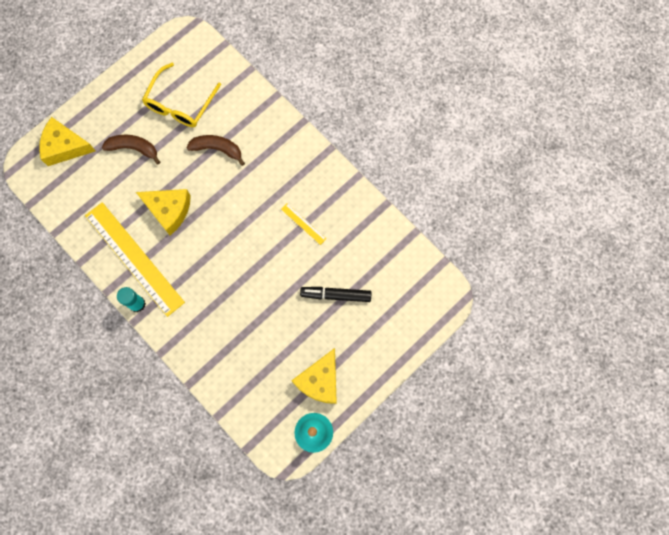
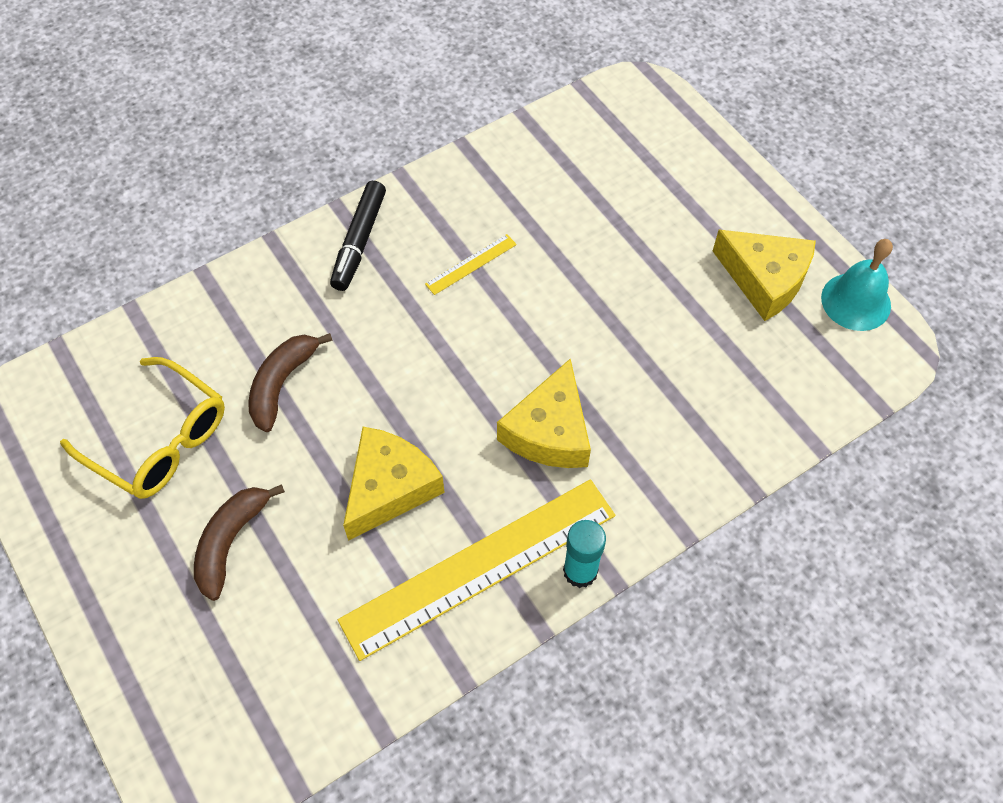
camera: 80 degrees left, 15 degrees down
(65, 147) = (179, 692): yellow cheese -> yellow cheese (549, 431)
(336, 295) = (614, 235): black marker -> black marker (359, 241)

